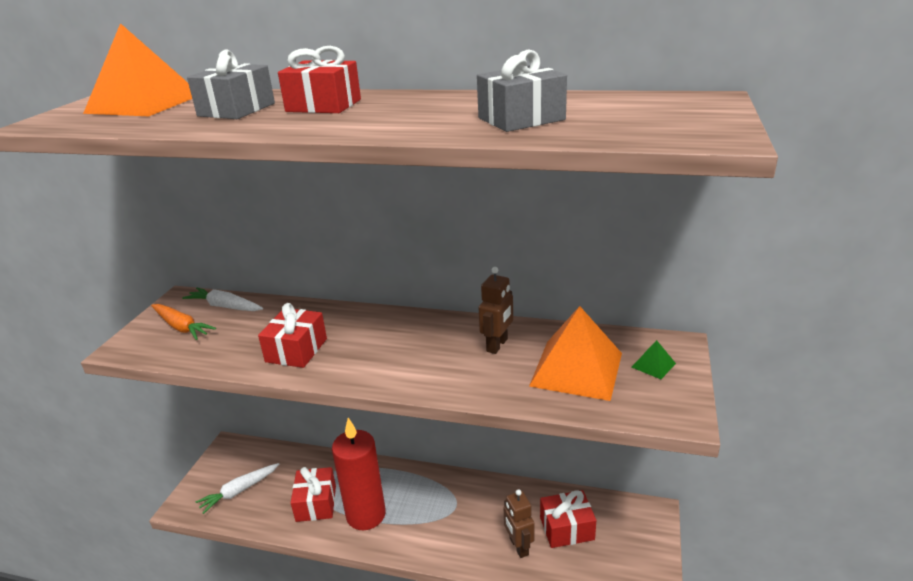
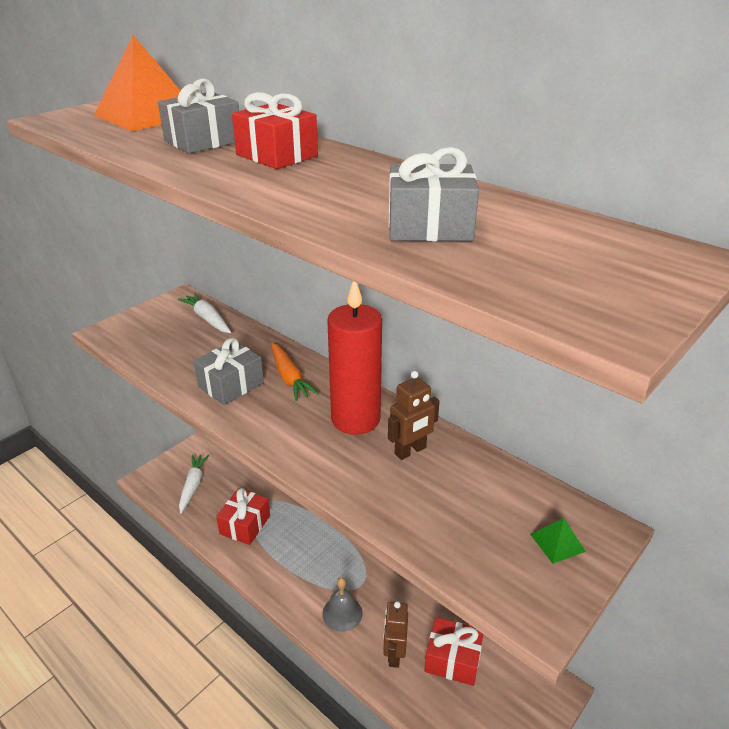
camera: 25 degrees right, 5 degrees up
(181, 327) = (161, 327): orange carrot -> orange carrot (289, 377)
(239, 491) = (193, 485): white carrot -> white carrot turned 105 degrees clockwise
(296, 350) = (231, 385): red gift -> grey gift
(366, 515) = (278, 555): red candle -> red candle (355, 419)
(454, 536) = (342, 613): none -> grey bell
(576, 369) = (469, 512): orange pyramid -> none

